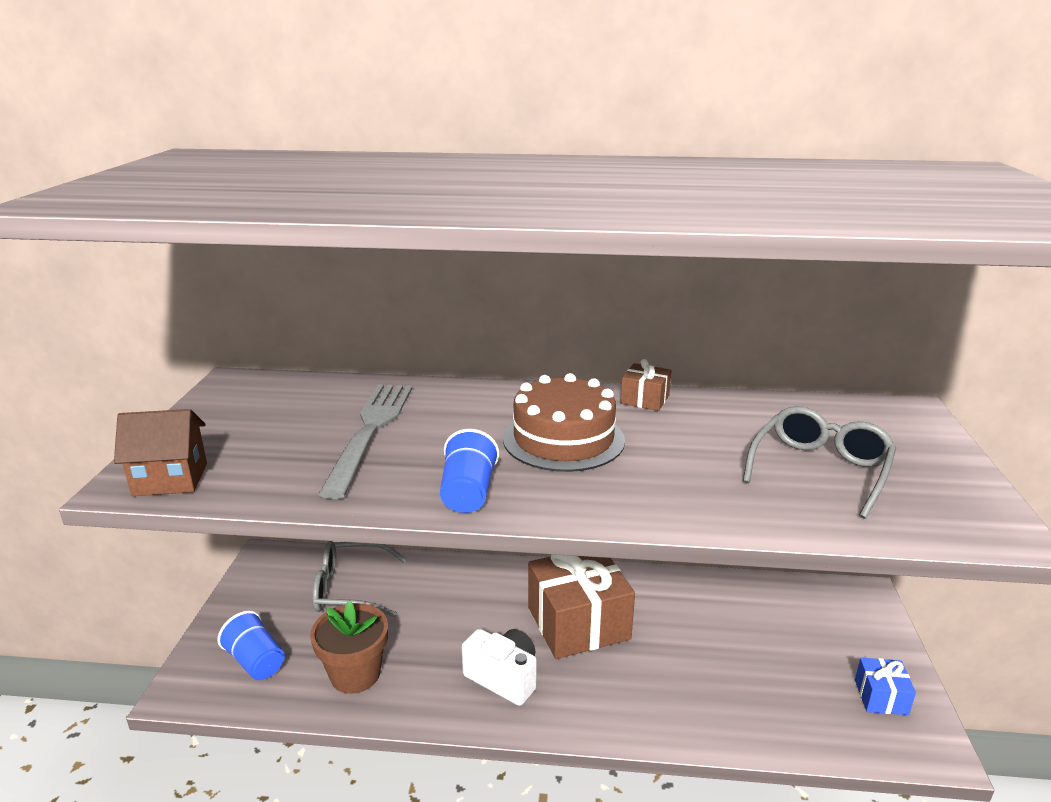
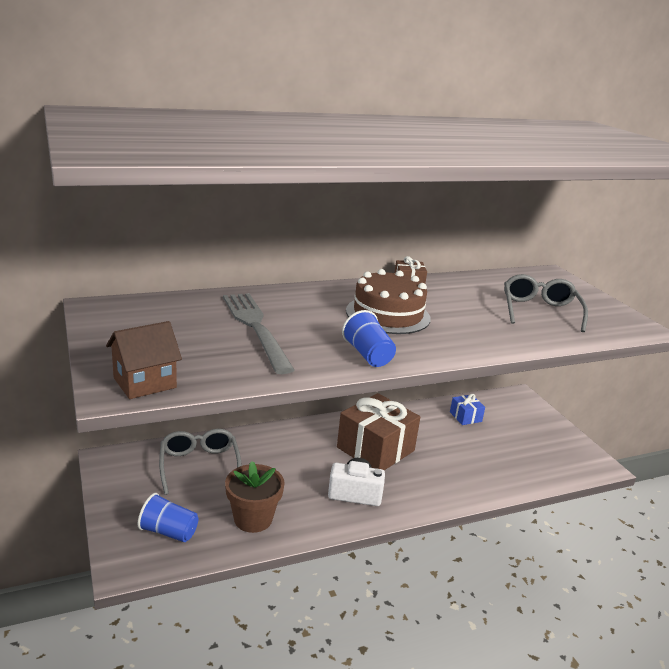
camera: 30 degrees left, 0 degrees up
(350, 589) = (199, 465): grey glasses -> grey glasses turned 105 degrees clockwise
(881, 697) = (562, 447): blue gift -> blue gift (465, 417)

